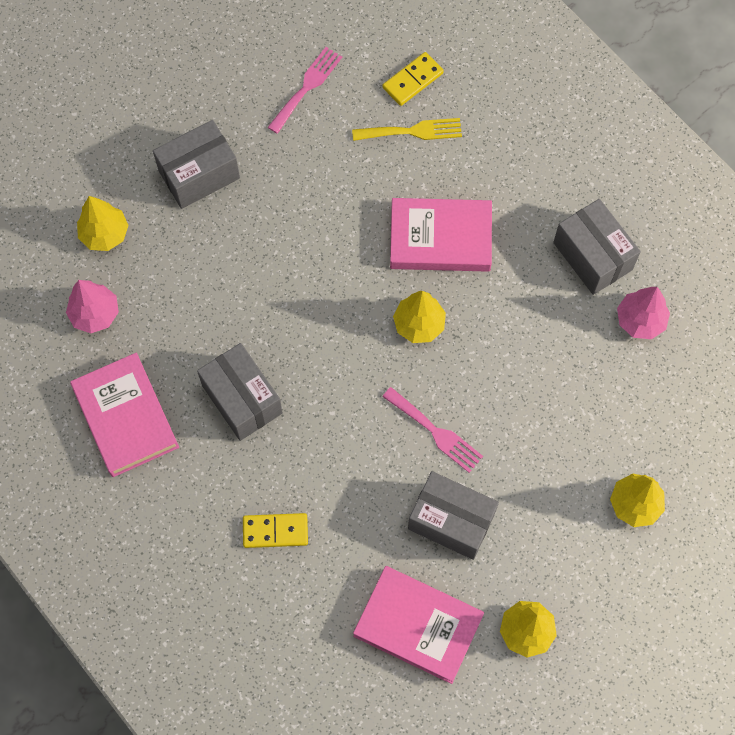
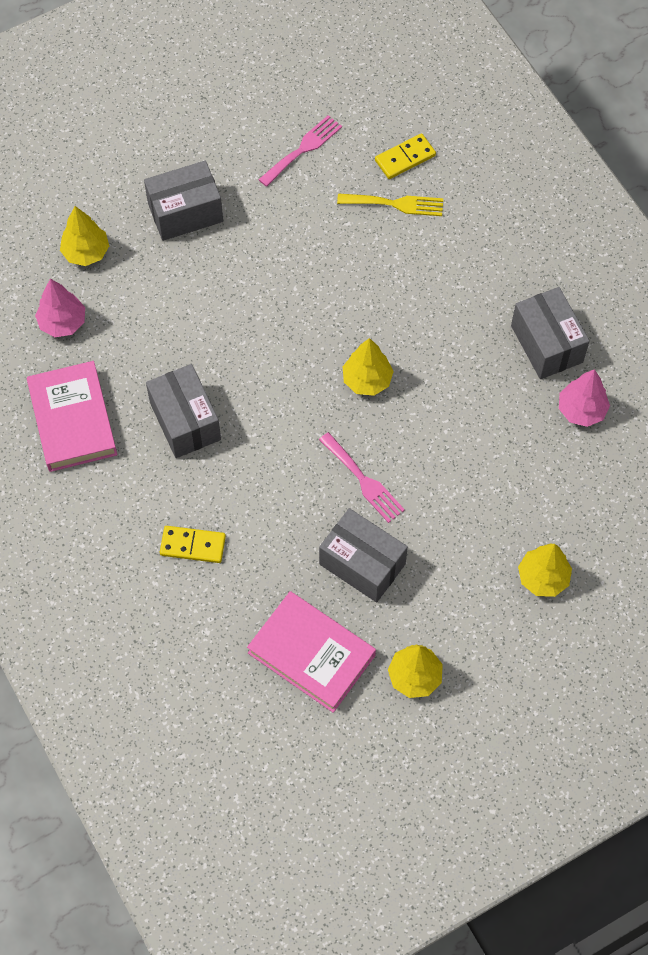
camera: 10 degrees right, 5 degrees down
(440, 238) = (403, 305): pink book -> none

